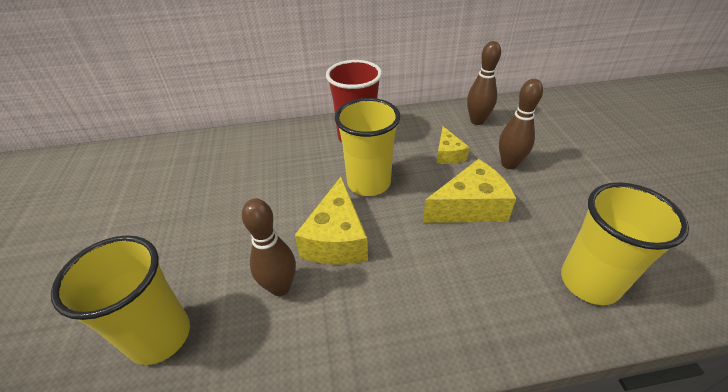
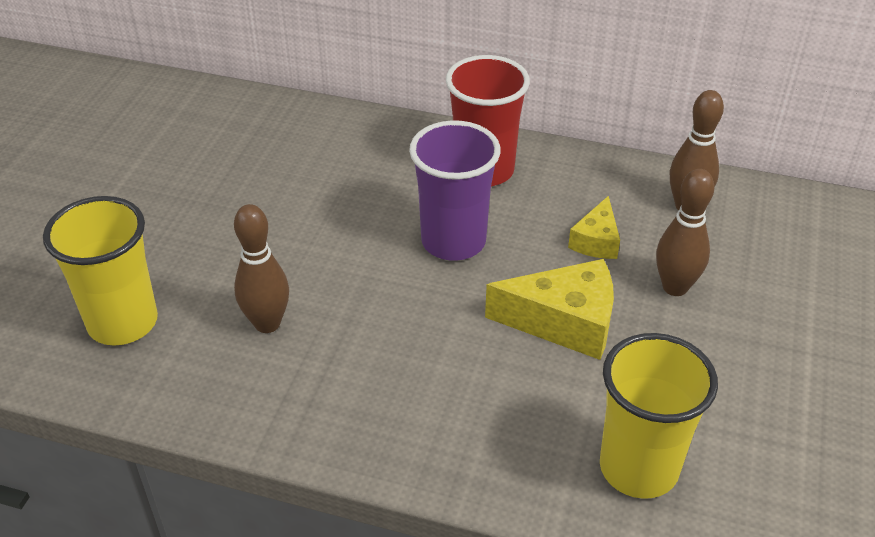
camera: 25 degrees right, 0 degrees up
(336, 239) = (364, 296): yellow cheese -> none
(369, 183) = (453, 241): yellow cup -> purple cup

